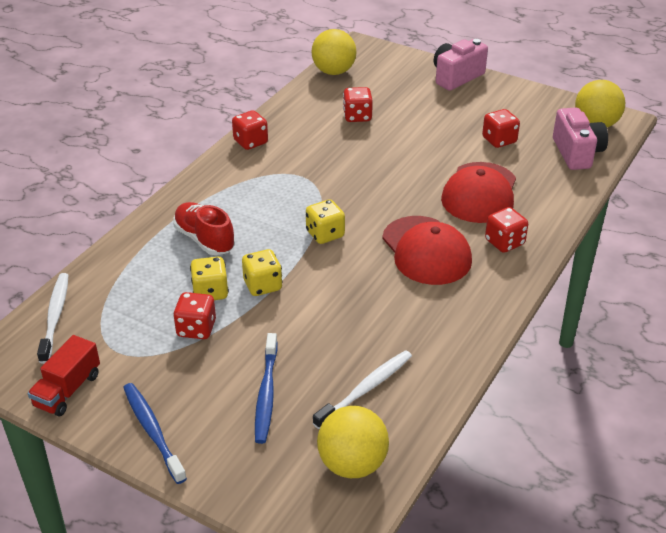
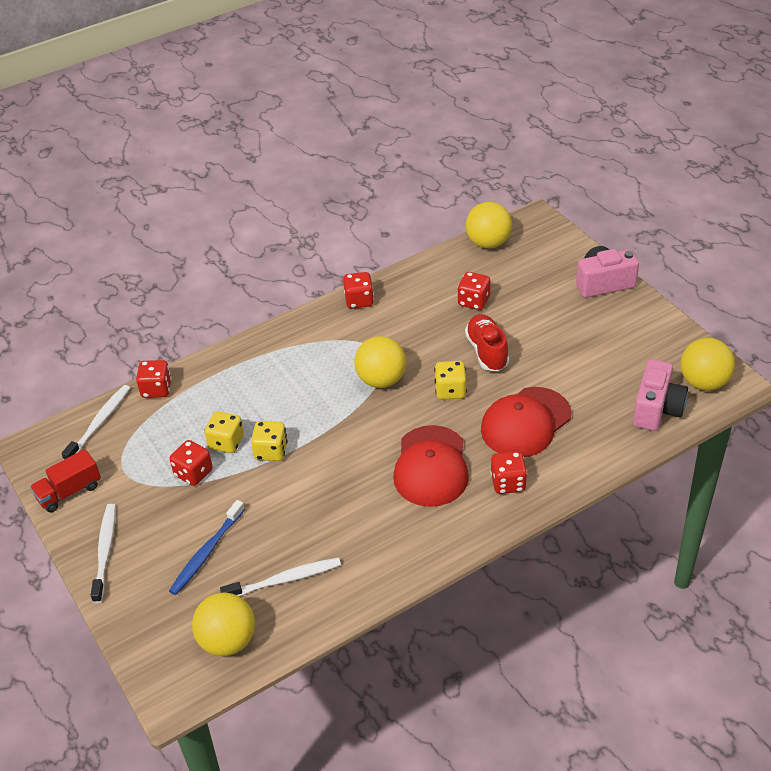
camera: 30 degrees right, 5 degrees up
(152, 431) = (105, 551): blue toothbrush -> white toothbrush
(204, 239) = (255, 390): red shoe -> red shoe (487, 351)
(323, 197) = (381, 380): none -> yellow ball
(325, 234) = (356, 419): yellow dice -> yellow dice (450, 390)
(499, 140) = (589, 370): red dice -> red dice (156, 389)

